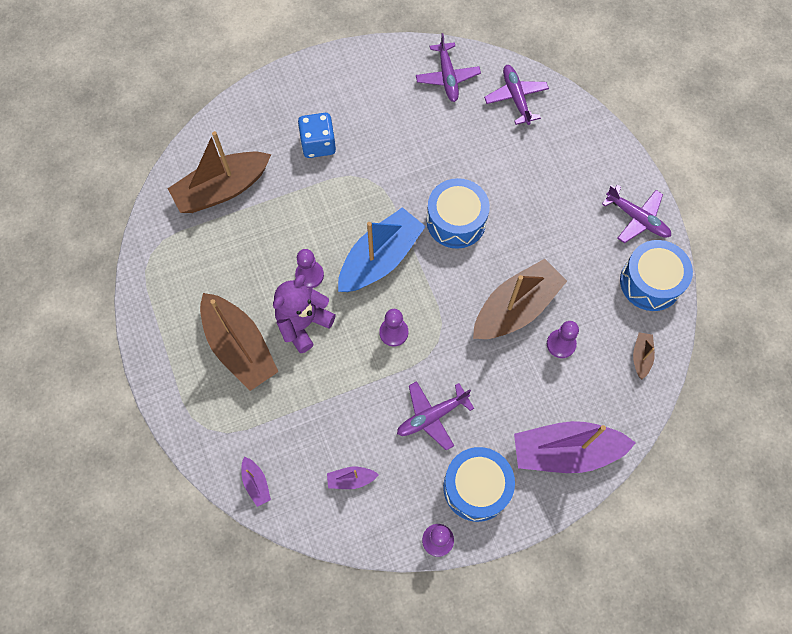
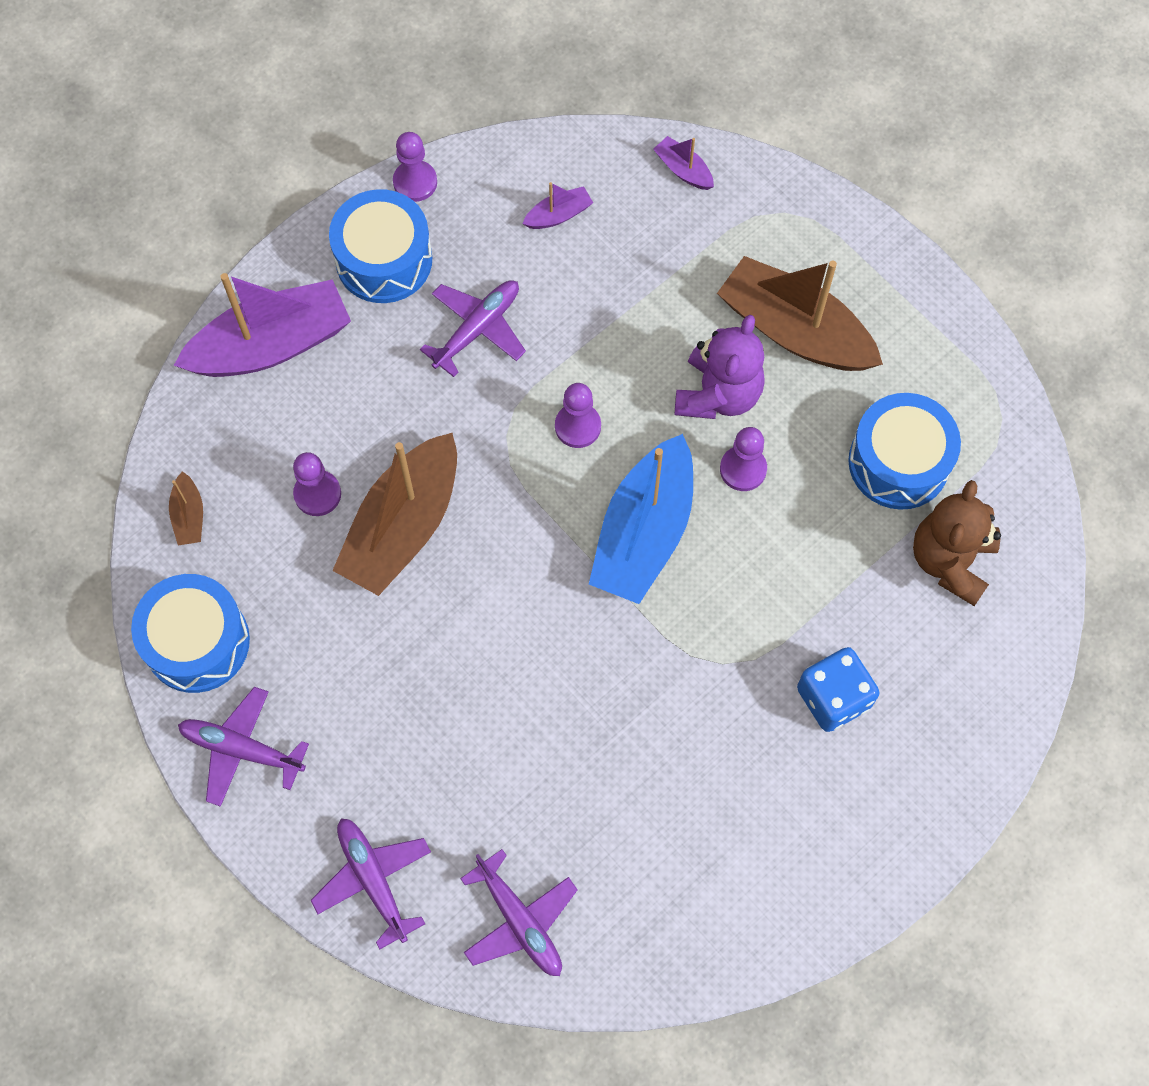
camera: 160 degrees right, 0 degrees up
(222, 189) = (950, 561): brown boat -> brown teddy bear
(447, 77) = (661, 920): purple plane -> purple plane (373, 880)
(456, 221) = (546, 638): blue drum -> blue drum (898, 462)

